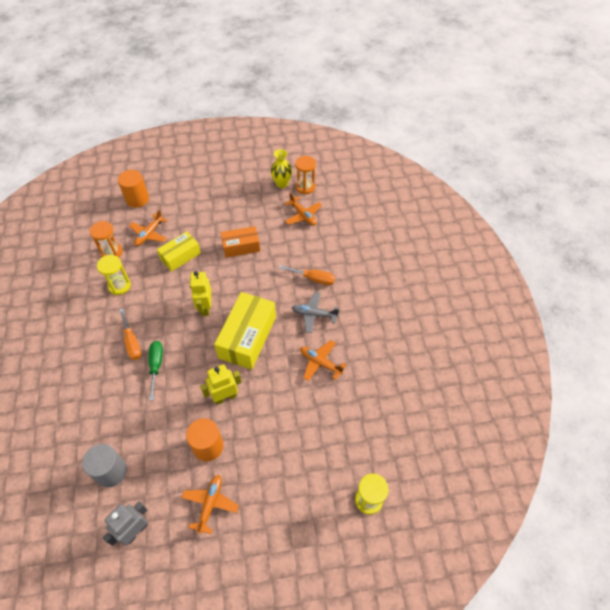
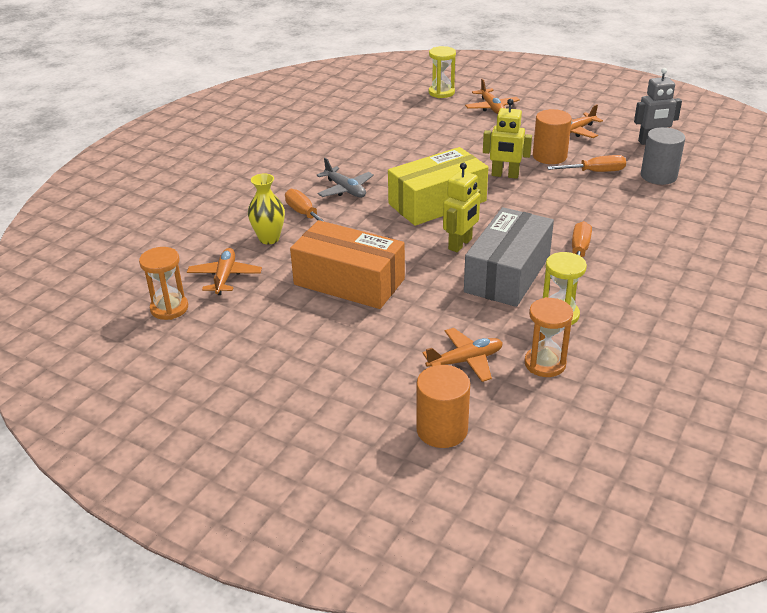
camera: 140 degrees left, 20 degrees down
(156, 366) = (562, 222): green screwdriver -> none
(162, 445) = (595, 172): none -> orange screwdriver
(163, 300) = (507, 273): none -> grey box
(180, 256) = (443, 309): yellow box -> none
(241, 246) = (349, 282): orange box -> orange box, size x1.62
(282, 184) = (192, 330): yellow vase -> yellow vase (269, 238)
(320, 363) = (385, 159): orange plane -> orange plane (491, 107)

